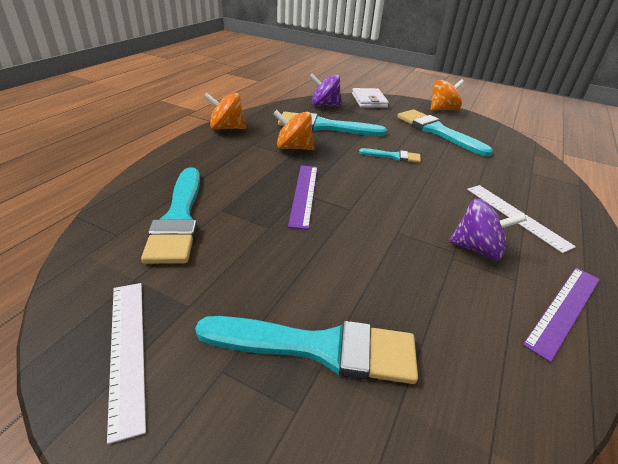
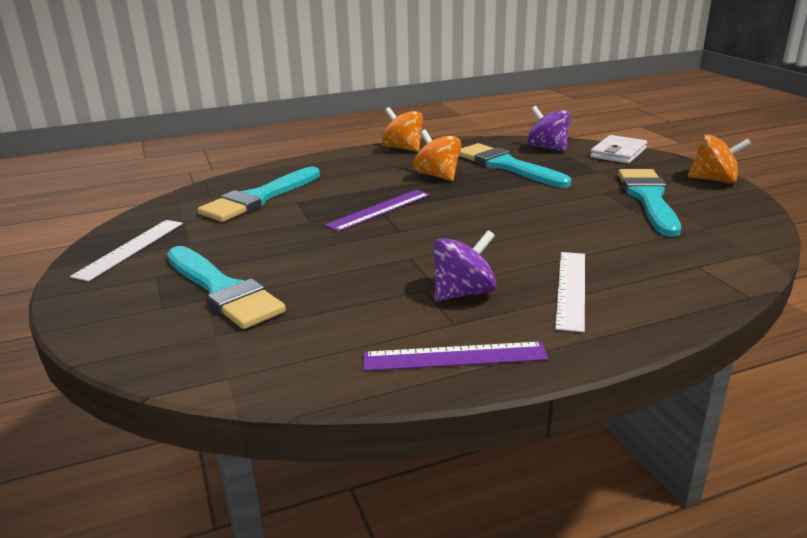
camera: 45 degrees right, 10 degrees down
(393, 156) = (533, 206): turquoise brush -> none
(477, 249) = (463, 293): purple spinning top -> purple spinning top turned 90 degrees counterclockwise

